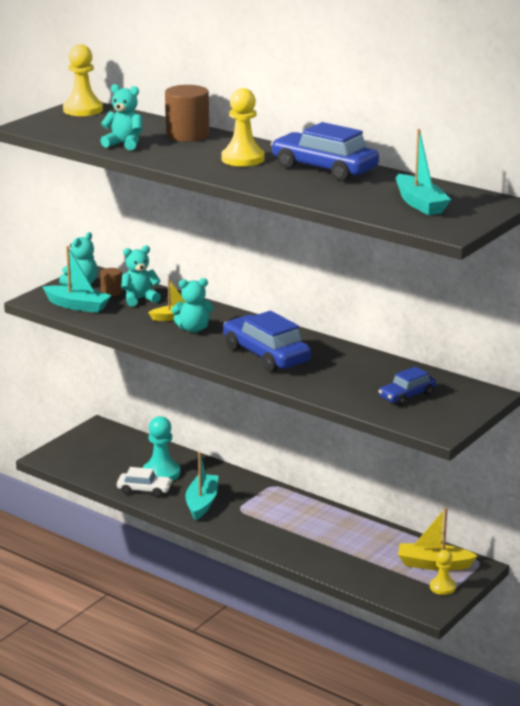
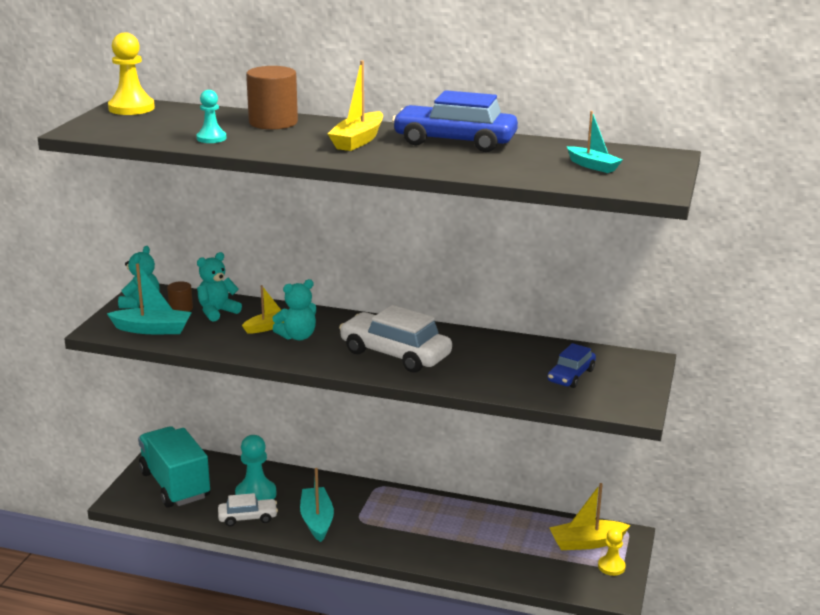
camera: 20 degrees left, 0 degrees up
(97, 453) = (175, 485): none -> turquoise truck
(124, 144) = (211, 138): turquoise teddy bear -> turquoise pawn
(243, 159) = (358, 140): yellow pawn -> yellow boat
(266, 355) = (395, 354): blue car -> white car
(420, 204) = (592, 166): turquoise boat -> turquoise boat, size x0.67

